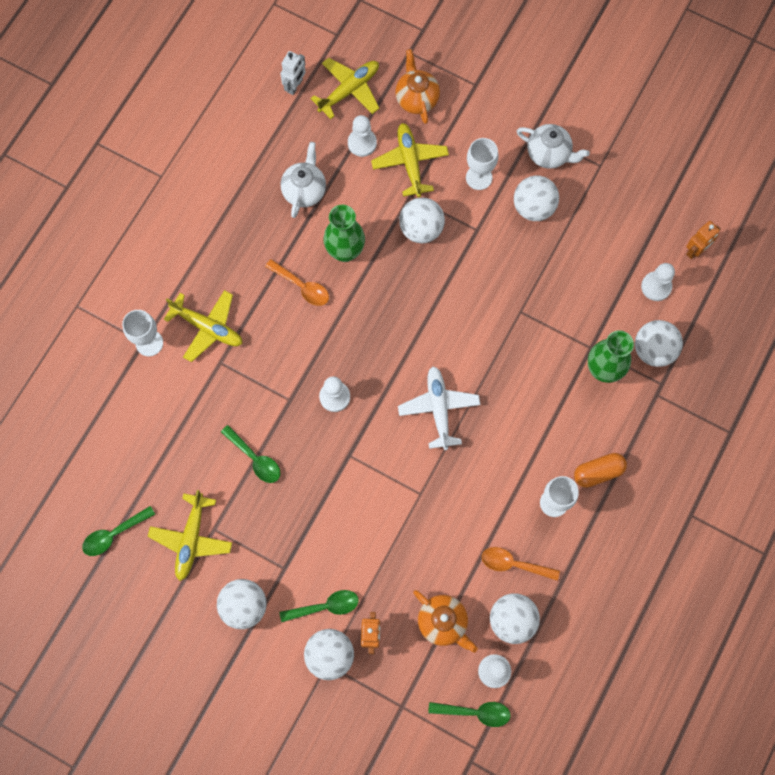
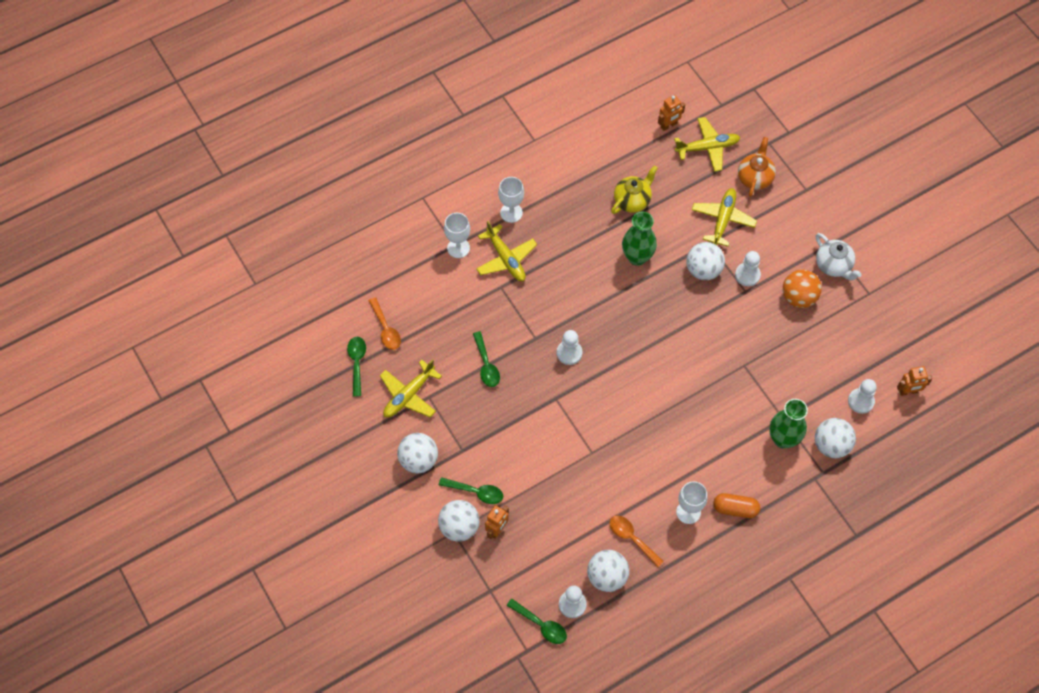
camera: 30 degrees right, 10 degrees down
(114, 534) = (357, 363): green spoon -> green spoon turned 90 degrees clockwise
(295, 86) = (669, 125): white robot -> orange robot
(302, 286) = (591, 265): orange spoon -> orange spoon (386, 329)
(304, 190) = (632, 200): white teapot -> yellow teapot
(362, 143) = (695, 189): white pawn -> white pawn (747, 275)
(438, 409) = (641, 401): white plane -> none
(443, 622) = (555, 550): orange teapot -> none
(479, 177) = (769, 256): white goblet -> white goblet (511, 213)
(533, 207) = (798, 297): white ball -> orange ball

